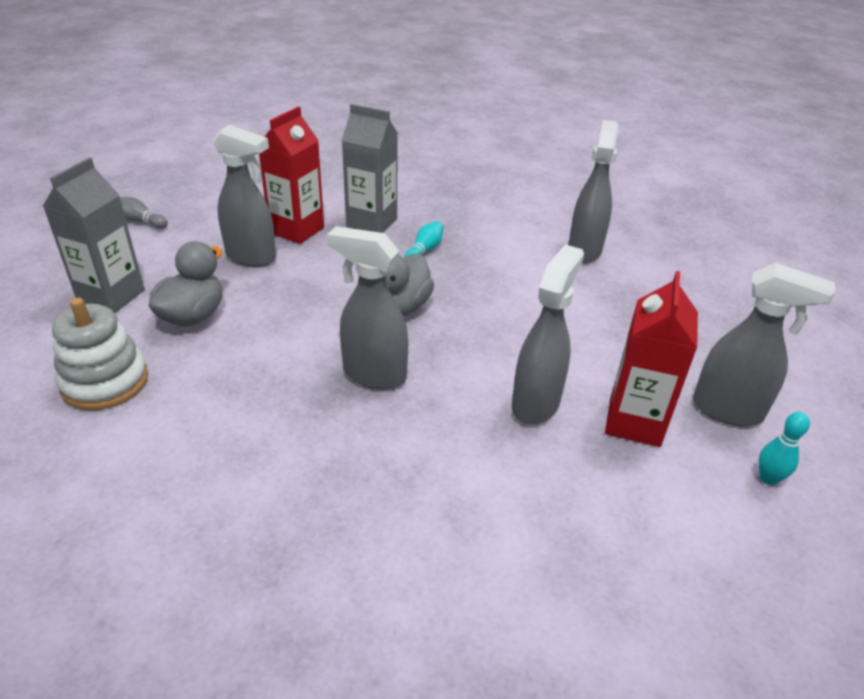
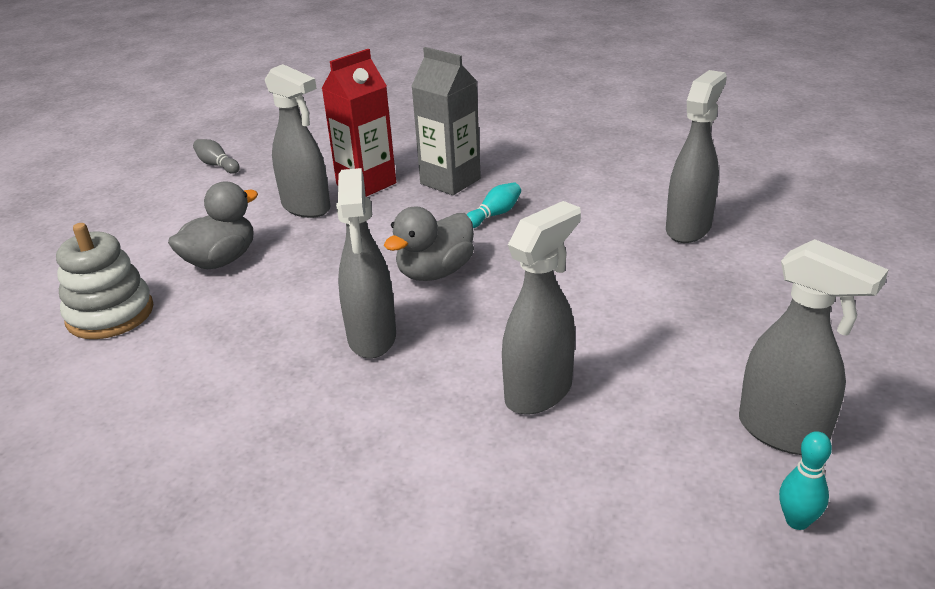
camera: 20 degrees right, 5 degrees down
(111, 296) = (155, 234): grey carton -> none
(373, 375) = (372, 338): grey spray bottle -> grey spray bottle turned 135 degrees counterclockwise
(634, 422) = (650, 429): red carton -> none

